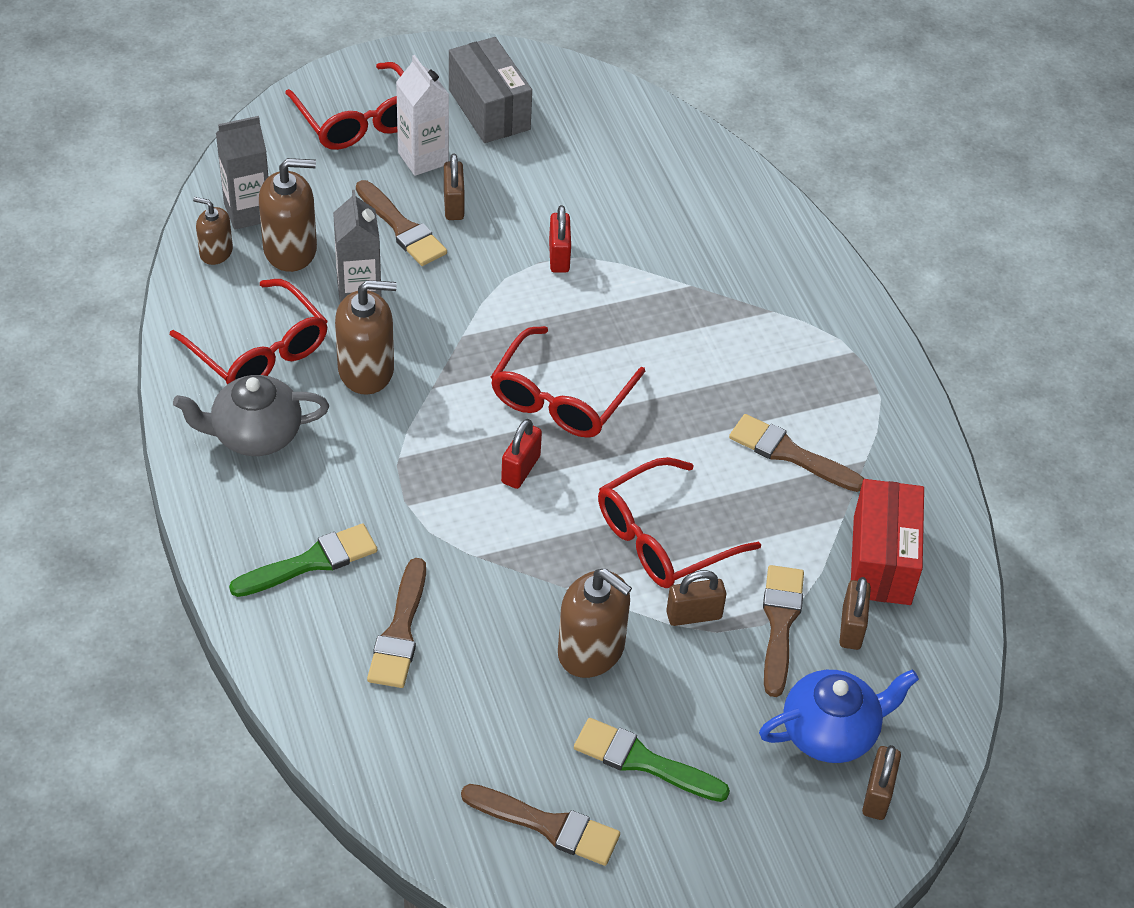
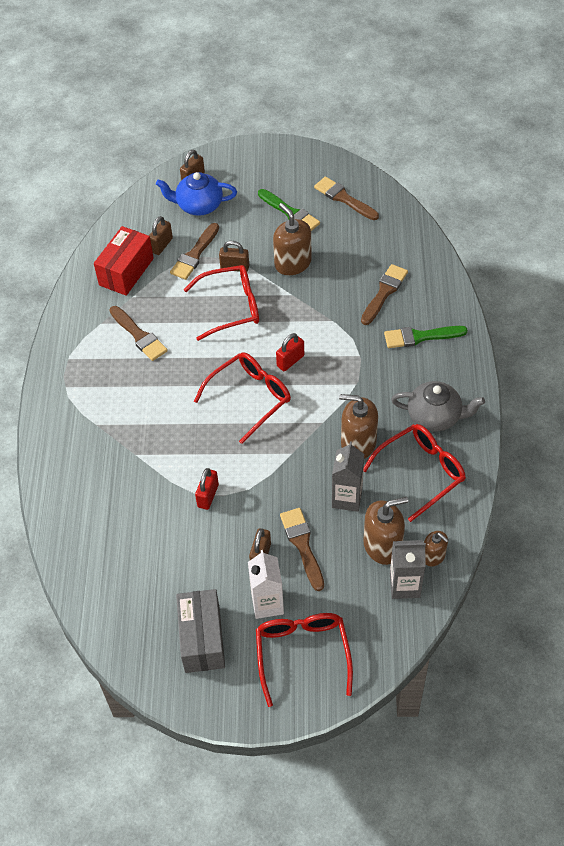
camera: 155 degrees left, 5 degrees up
(259, 351) = (421, 472): red glasses -> red glasses turned 75 degrees clockwise
(290, 249) = (382, 545): brown soap dispenser -> brown soap dispenser turned 150 degrees clockwise

